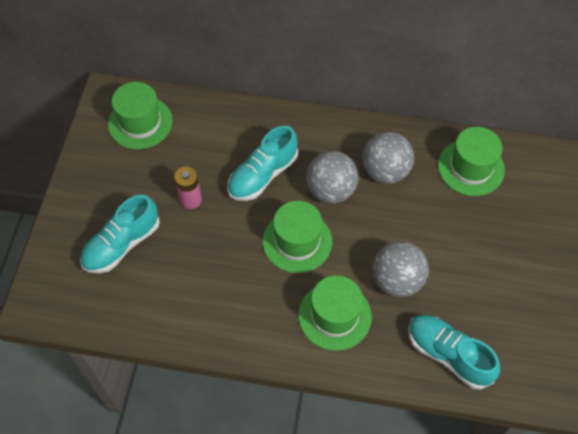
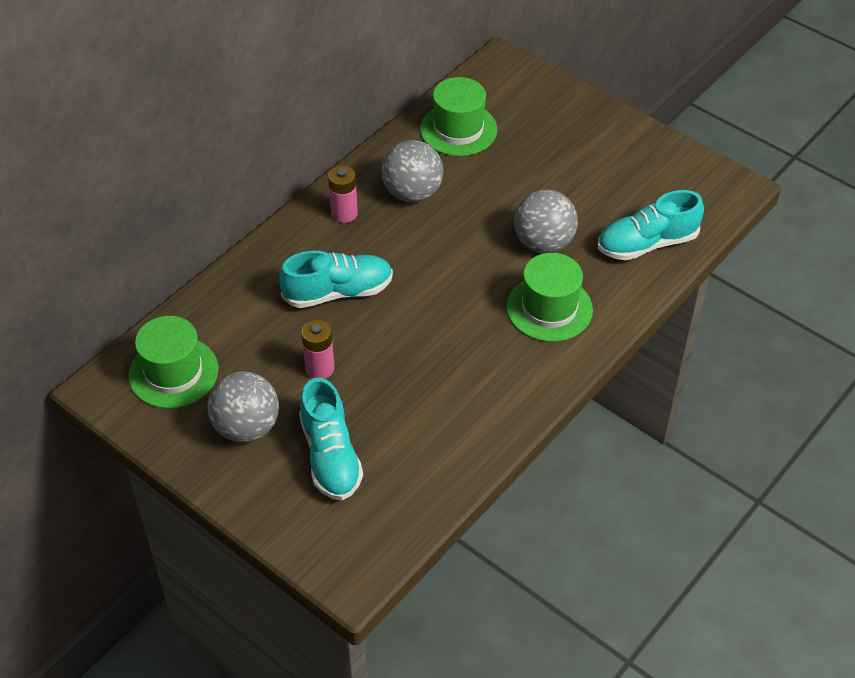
camera: 60 degrees left, 10 degrees down
(263, 175) = (338, 292): turquoise shoe -> turquoise shoe turned 90 degrees counterclockwise
(297, 241) = (442, 300): green hat -> none
(331, 190) = (401, 245): grey ball -> grey ball (246, 427)
(336, 141) = (344, 213): none -> pink battery

